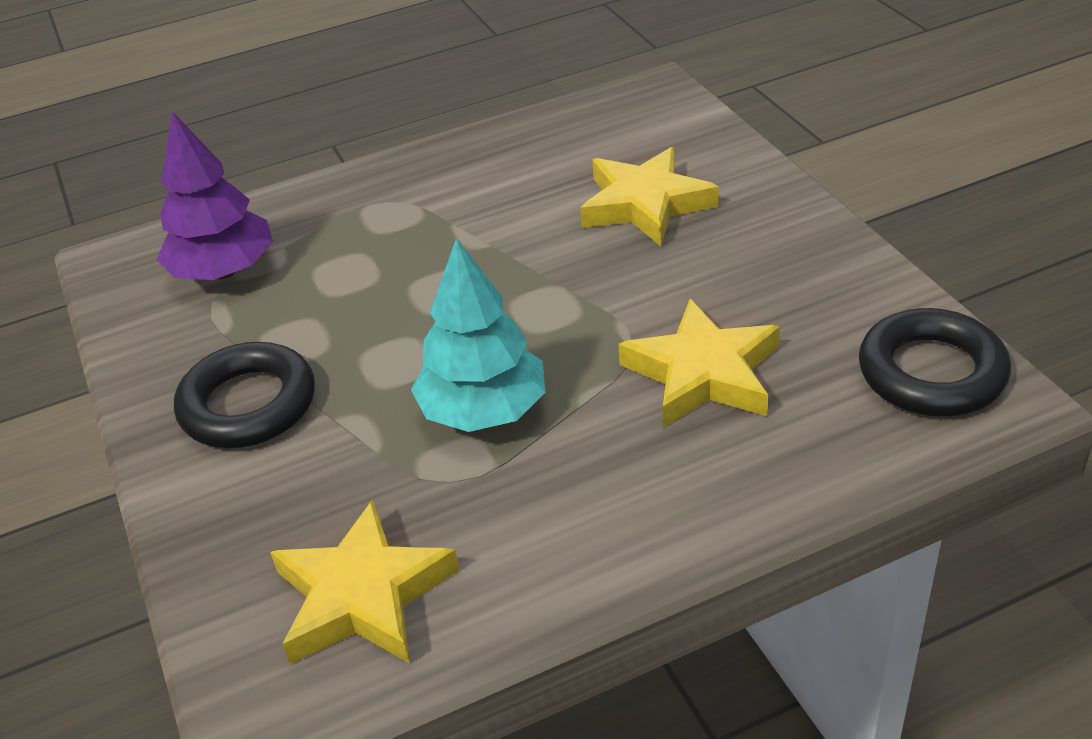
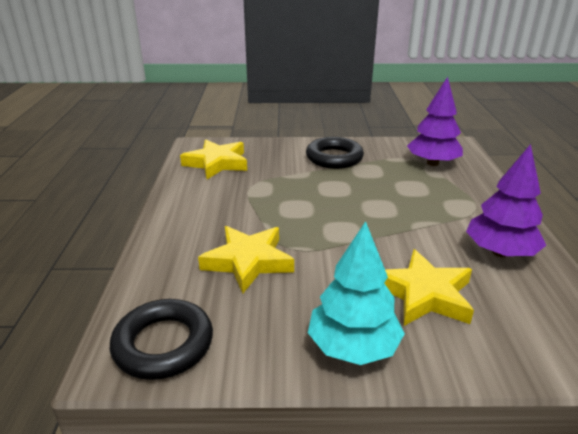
camera: 110 degrees right, 10 degrees down
(484, 411) = (282, 200): turquoise tree -> turquoise tree (353, 347)
(503, 167) = (500, 252): none -> purple tree

